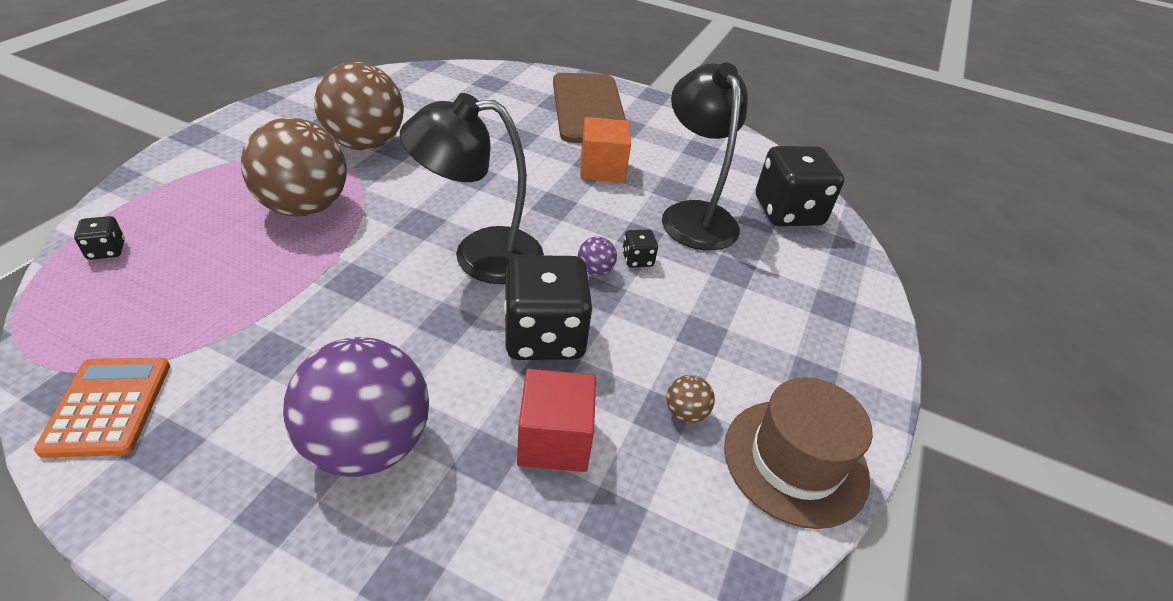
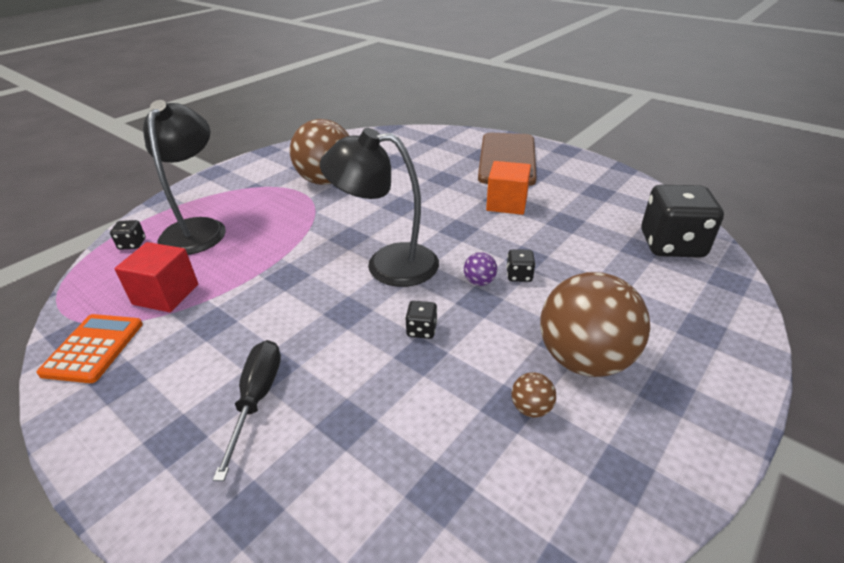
camera: 20 degrees right, 5 degrees down
(304, 207) = (270, 222): brown ball -> brown ball (584, 359)
(367, 444) = (257, 399): purple ball -> black screwdriver
(544, 336) = (421, 330): black dice -> black dice, size x0.42
(554, 440) = (406, 416): red cube -> red cube (166, 294)
(694, 215) = (579, 243): black lamp -> black lamp (198, 229)
(795, 461) = (632, 468): brown hat -> none

